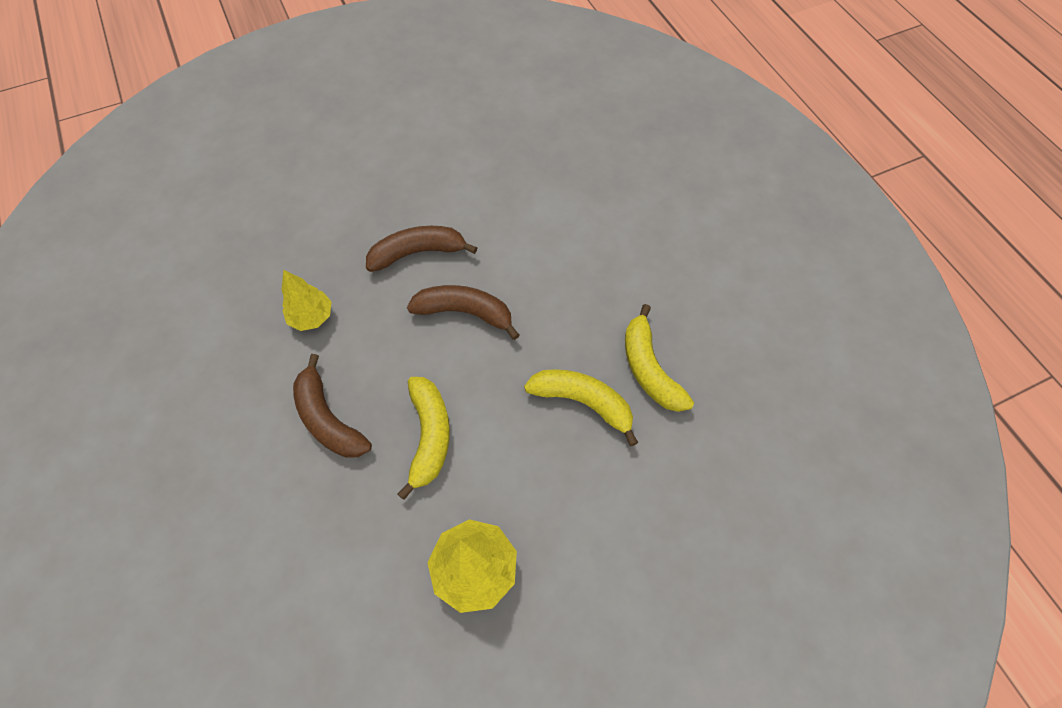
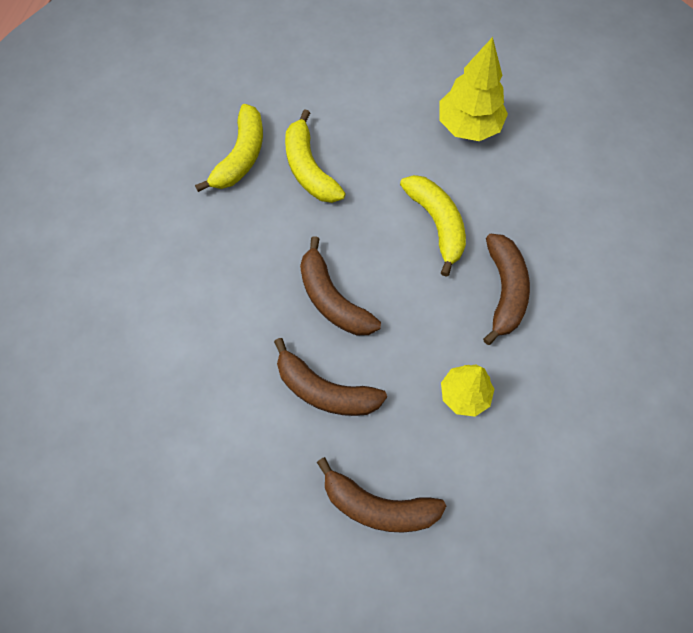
camera: 140 degrees left, 5 degrees up
(328, 216) = (378, 506): none -> brown banana
(429, 436) = (437, 224): yellow banana -> yellow banana turned 120 degrees clockwise

